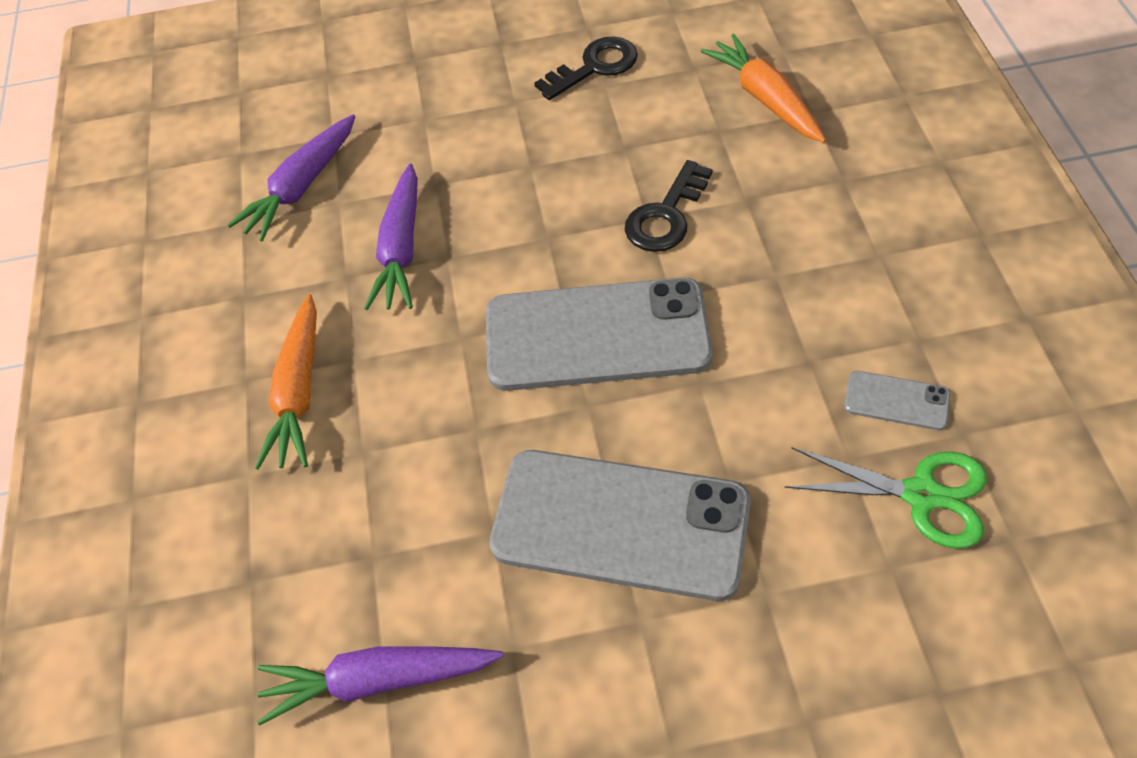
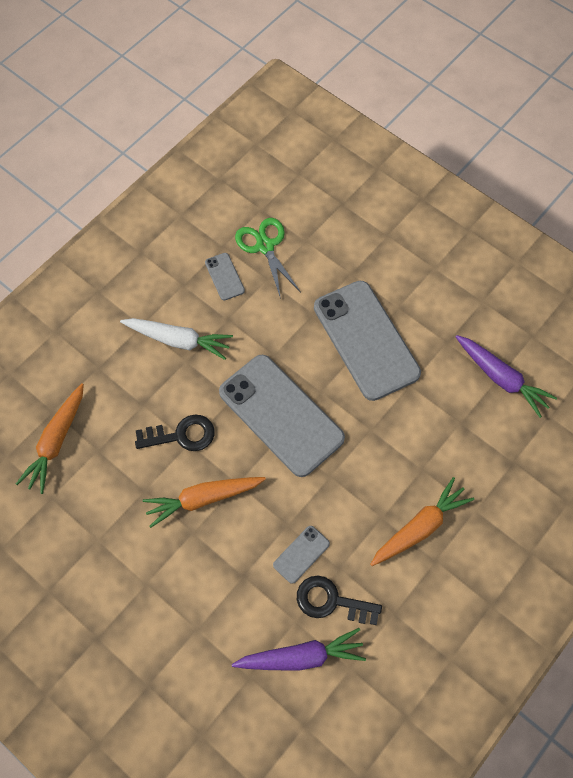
camera: 135 degrees left, 10 degrees up
(401, 249) = (301, 554): purple carrot -> grey phone
(561, 194) = (203, 499): none -> orange carrot
(594, 67) = (85, 558): black key -> black key (331, 601)
(818, 284) = (179, 340): none -> white carrot

